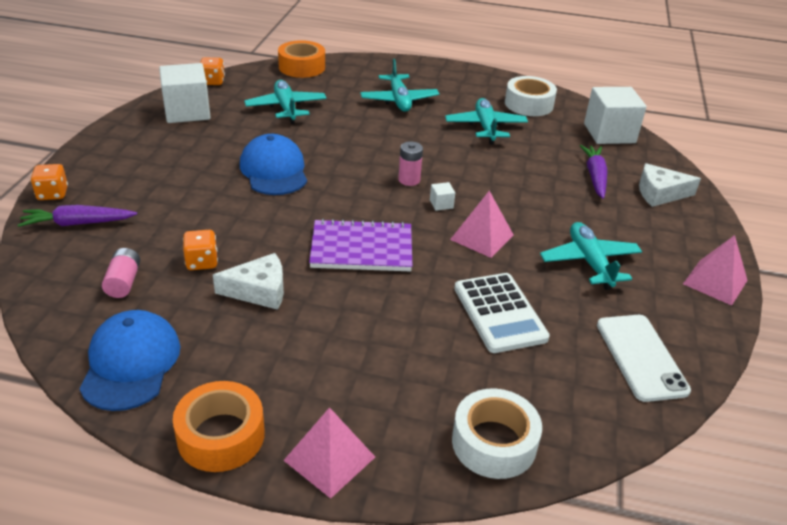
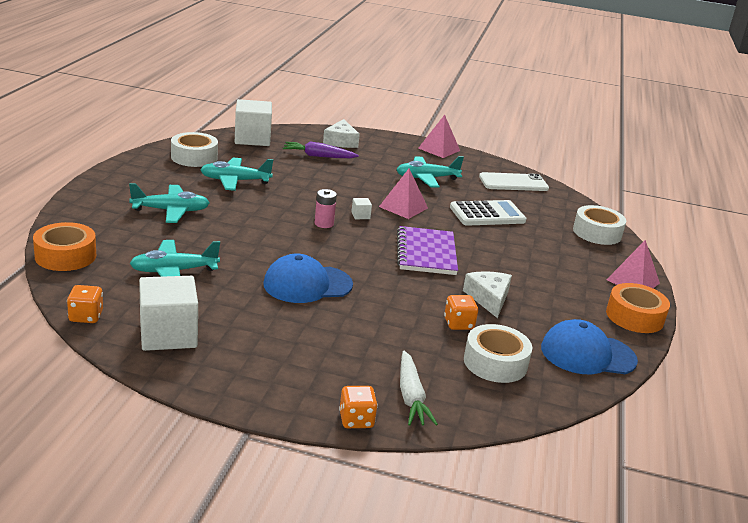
camera: 90 degrees left, 10 degrees down
(78, 223) = (411, 396): purple carrot -> white carrot
(124, 282) = (495, 363): pink battery -> white tape

